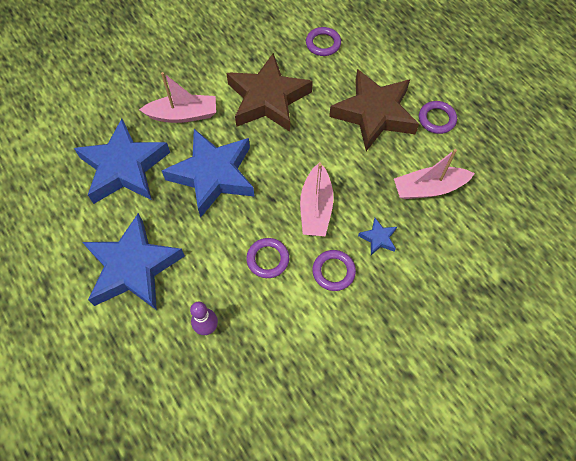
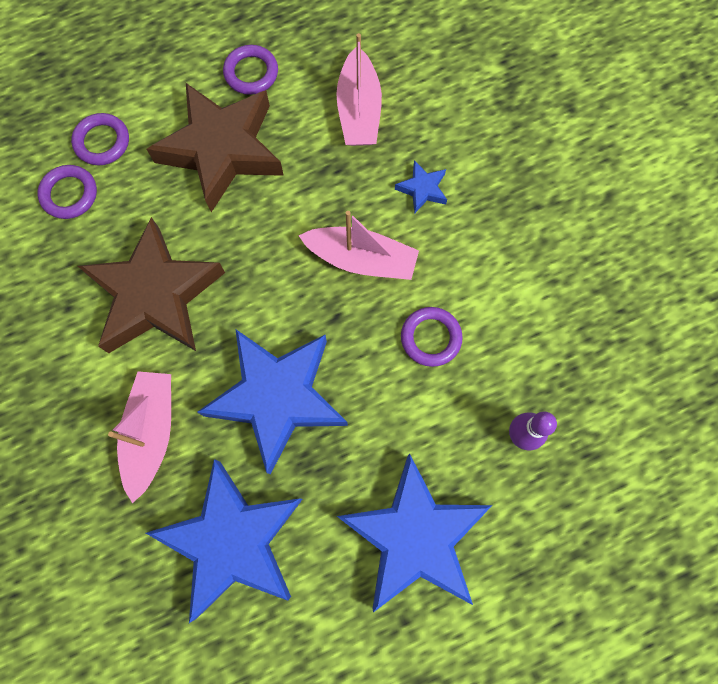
camera: 80 degrees left, 10 degrees up
(333, 271) = (462, 255): purple ring -> purple ring (102, 142)

